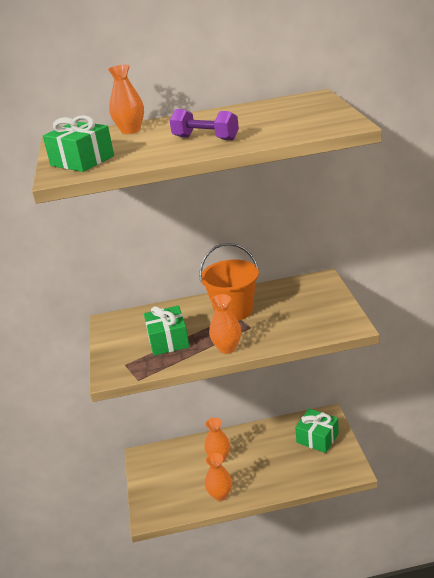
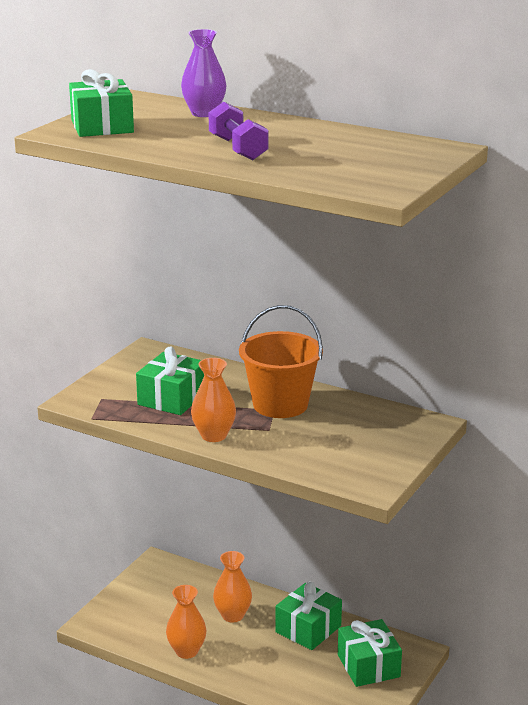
camera: 35 degrees right, 5 degrees down
(130, 130) = (204, 113): orange vase -> purple vase
(265, 439) = (308, 629): none -> green gift

